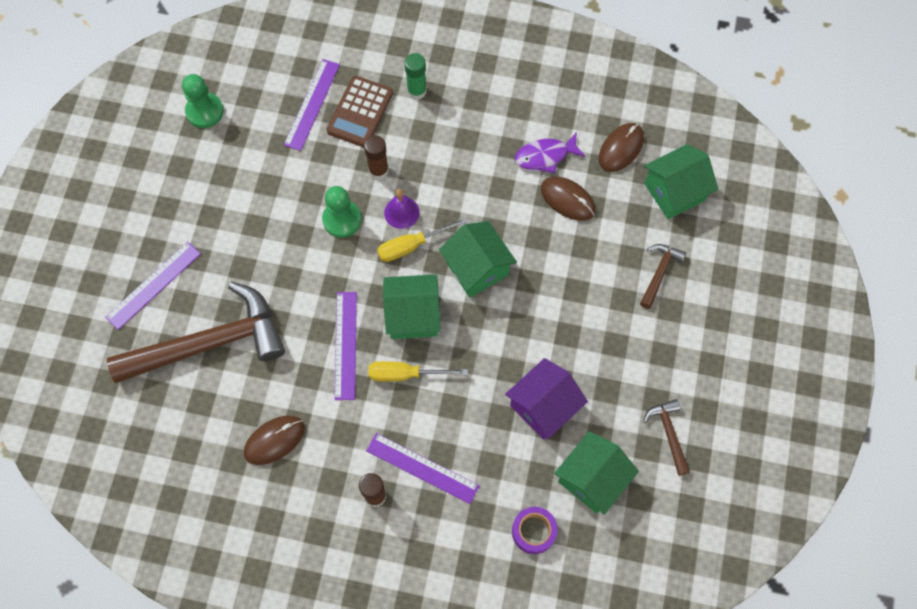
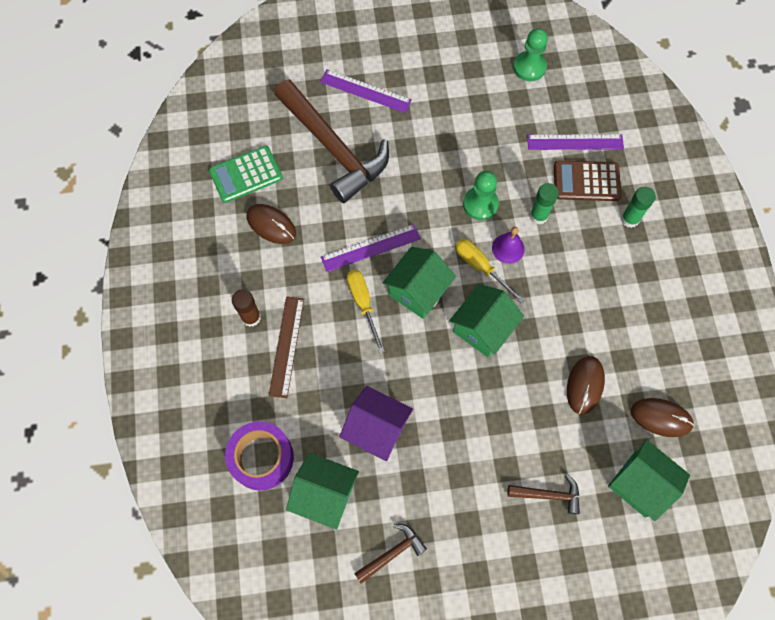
camera: 70 degrees right, 0 degrees up
(199, 449) = (246, 175): none -> green calculator
(378, 170) = (538, 216): brown glue stick -> green glue stick
(413, 315) = (418, 291): green house -> green house turned 60 degrees clockwise
(422, 468) = (286, 346): purple ruler -> brown ruler
(533, 531) = (262, 458): purple tape -> purple tape, size x1.57
(545, 156) = (619, 351): purple fish -> none

